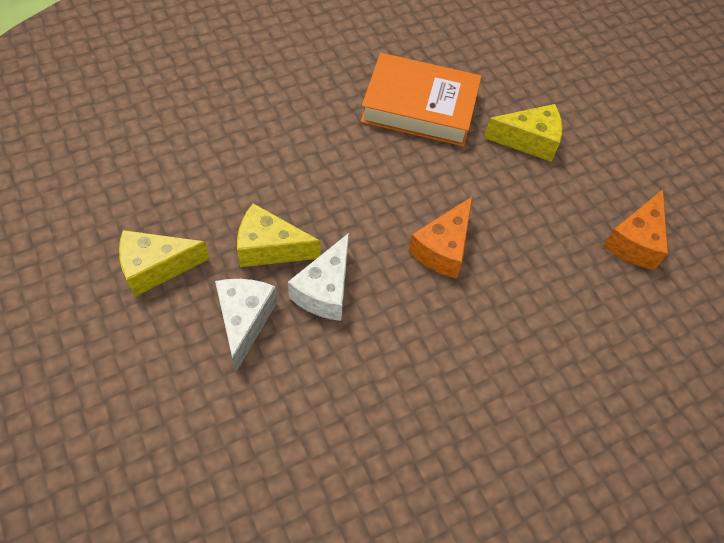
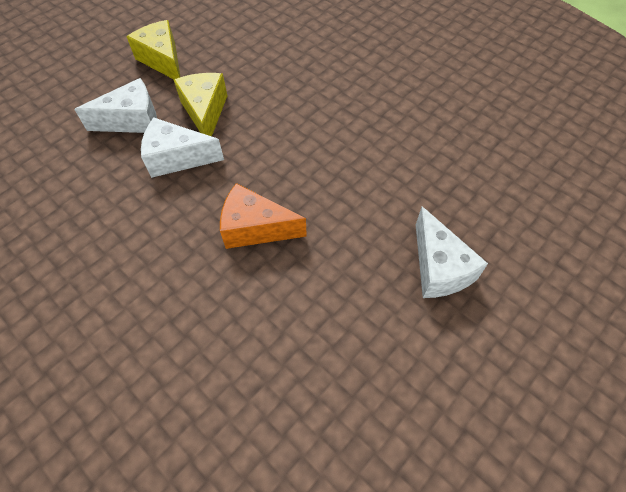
camera: 75 degrees right, 0 degrees up
(419, 107) = (420, 161): orange book -> none
(529, 141) = (438, 268): yellow cheese -> white cheese
(635, 241) = (352, 421): orange cheese -> none

